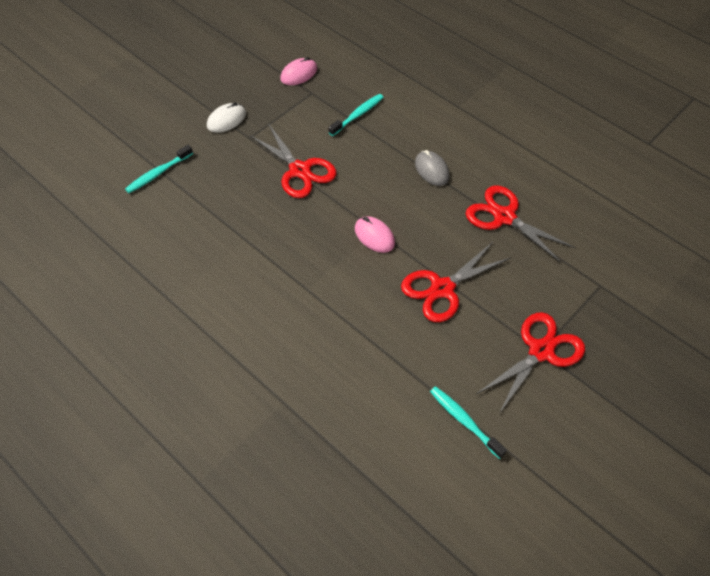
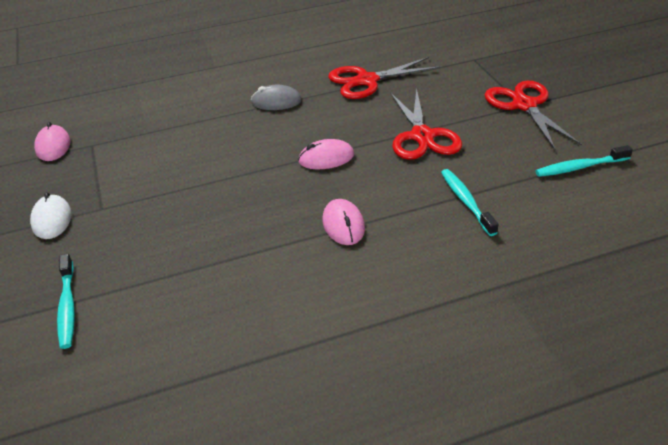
camera: 60 degrees left, 15 degrees down
(299, 170) = (190, 183): red scissors -> none
(301, 280) = (343, 225): none -> pink mouse
(358, 115) = (159, 124): turquoise toothbrush -> turquoise toothbrush (466, 201)

